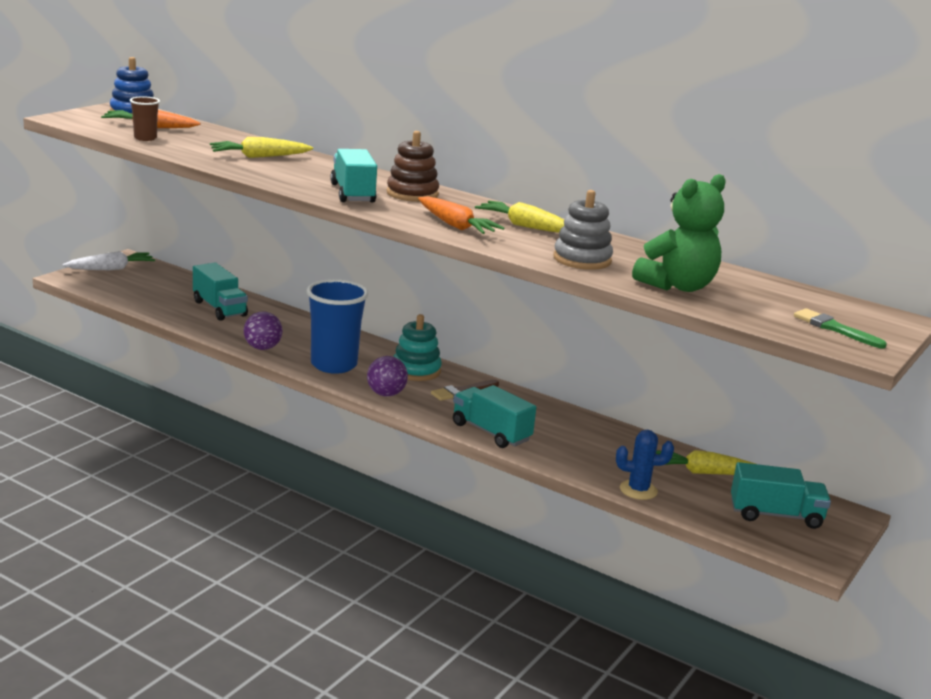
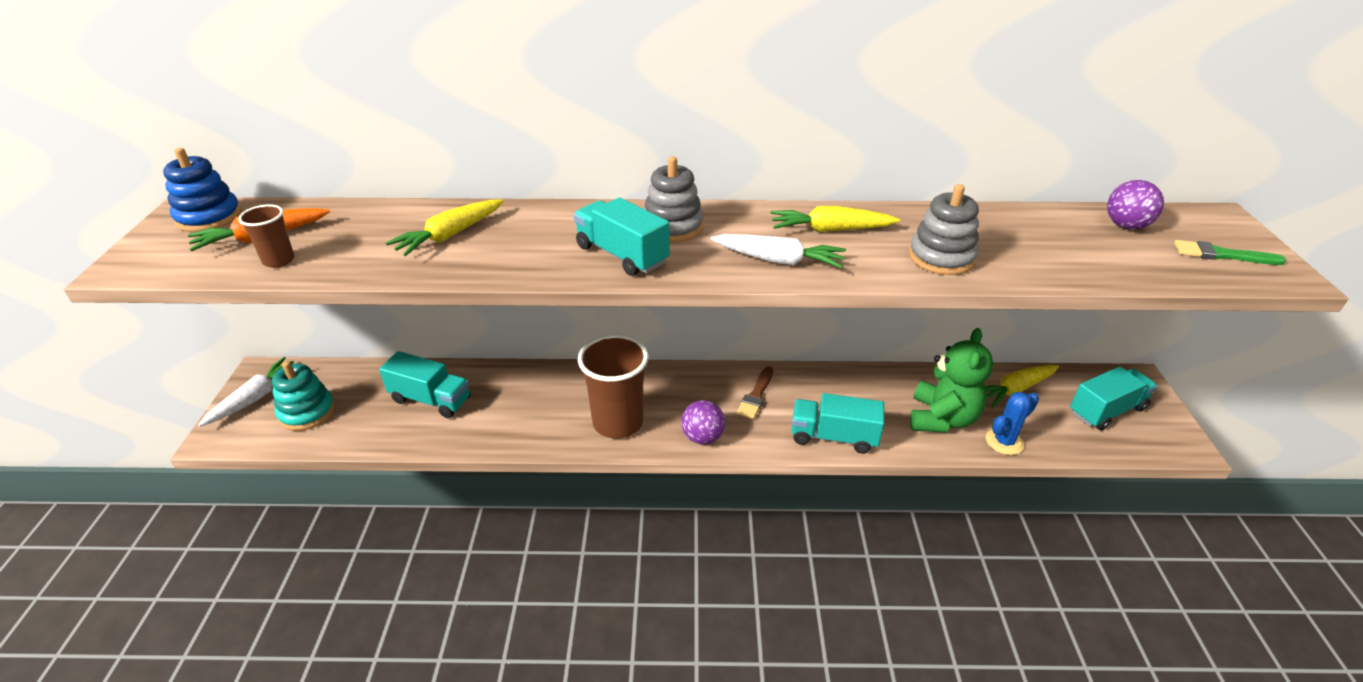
camera: 30 degrees left, 15 degrees up
(262, 348) = (530, 436): purple ball -> purple ball (1126, 226)
(334, 365) = (618, 423): blue cup -> brown cup
(412, 194) = (672, 227): brown stacking toy -> grey stacking toy
(416, 370) = (692, 389): turquoise stacking toy -> turquoise stacking toy (307, 412)
(455, 225) = (778, 260): orange carrot -> white carrot
(677, 286) = (1055, 257): green teddy bear -> green teddy bear (942, 419)

